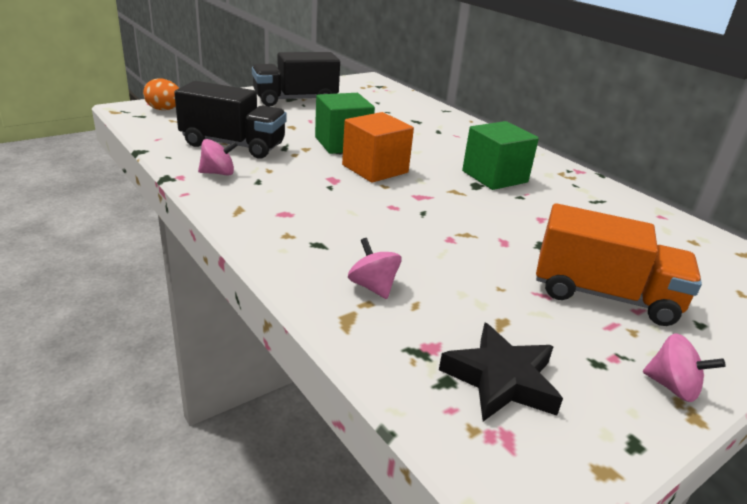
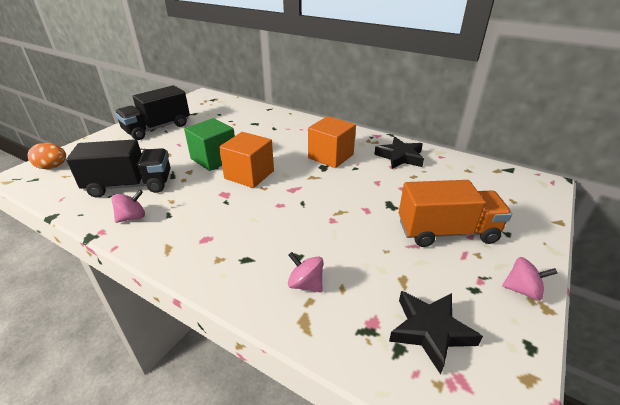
camera: 20 degrees left, 5 degrees up
(494, 176) = (330, 156): green cube -> orange cube
(596, 201) = (400, 157): none -> black star

